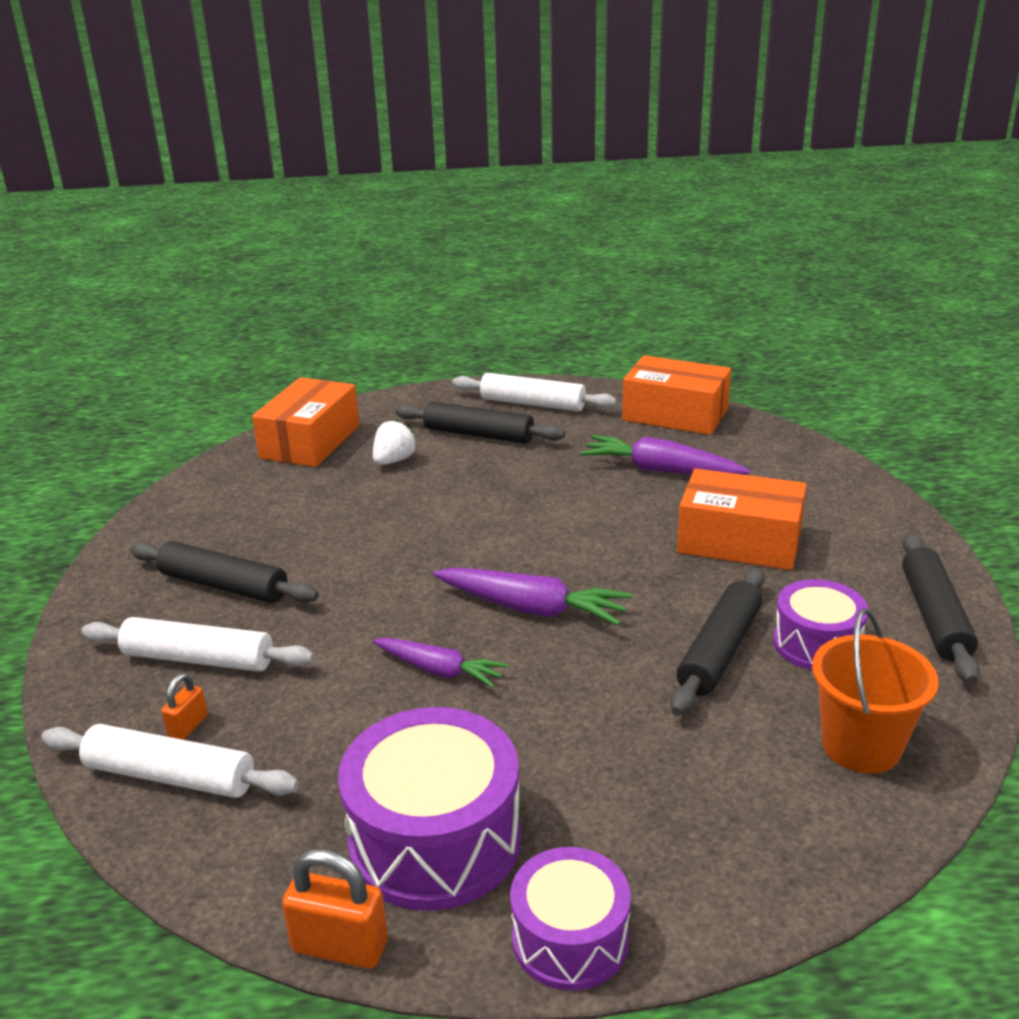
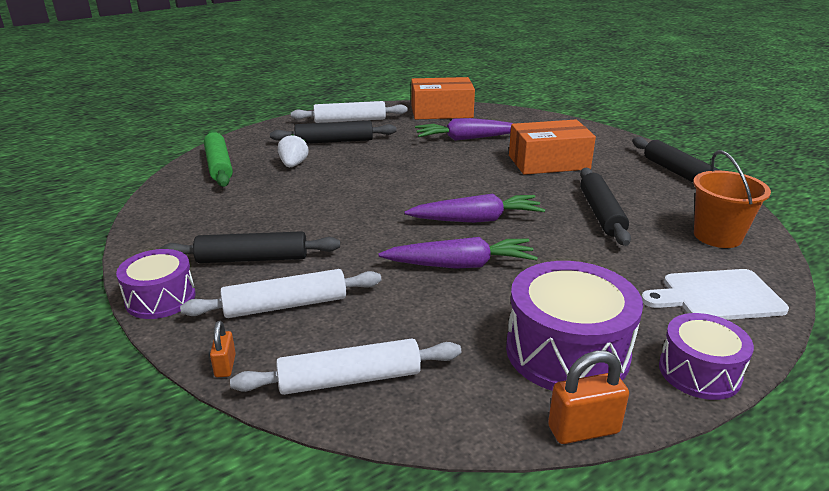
camera: 30 degrees left, 0 degrees up
(188, 726) = (327, 346): orange padlock -> orange padlock (225, 366)
(310, 441) = (219, 166): orange box -> green rolling pin
(439, 670) = (460, 265): purple carrot -> purple carrot, size x1.51
(735, 841) = (717, 296): none -> white cutting board
(817, 644) = (643, 198): purple drum -> purple drum (160, 298)

